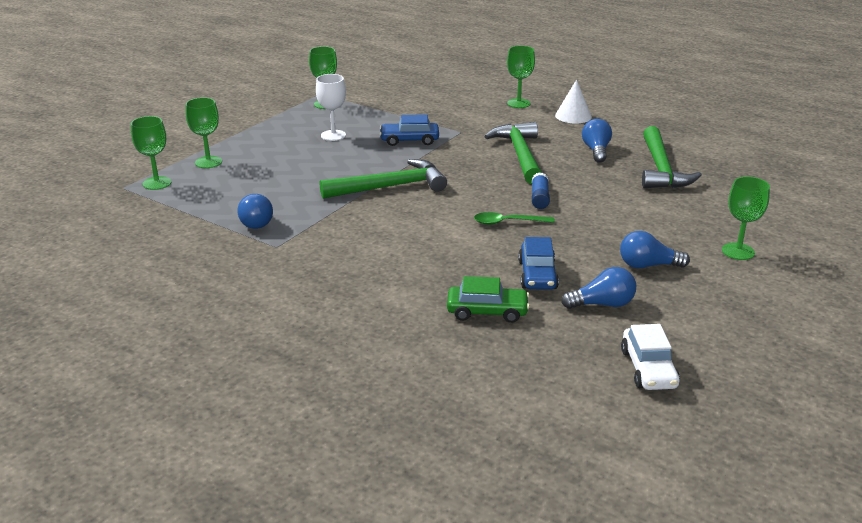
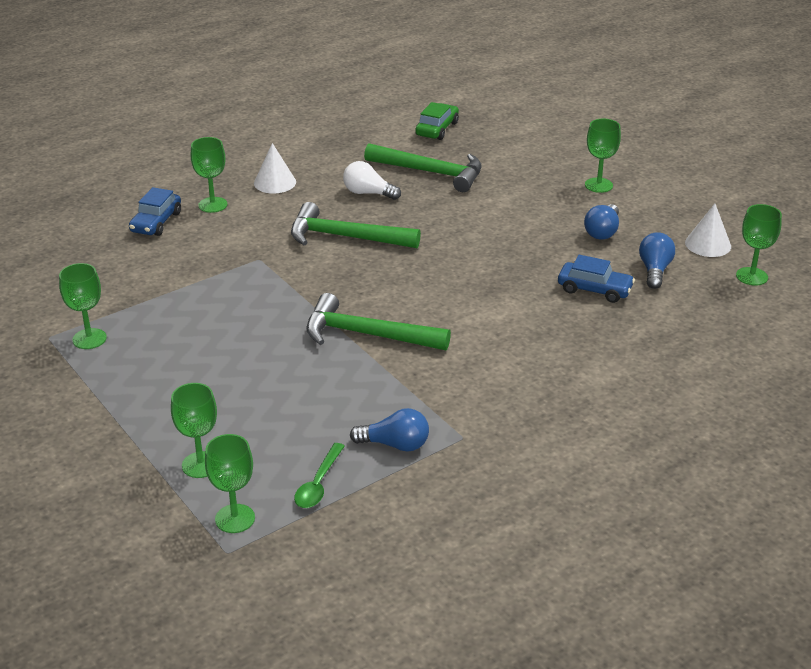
camera: 70 degrees left, 5 degrees up
(333, 135) = (196, 349): white goblet -> none
(390, 187) = (367, 335): green hammer -> green hammer turned 75 degrees counterclockwise
(409, 140) = (255, 297): blue car -> blue car (156, 222)
(487, 311) = (645, 331): green car -> green car (437, 129)
(508, 222) = (489, 281): green spoon -> green spoon (318, 484)
(539, 198) = (449, 251): blue glue stick -> none
(596, 150) = (368, 193): blue light bulb -> white light bulb
(648, 369) = (752, 276): white car -> green goblet
(688, 332) = (708, 244): none -> white cone

